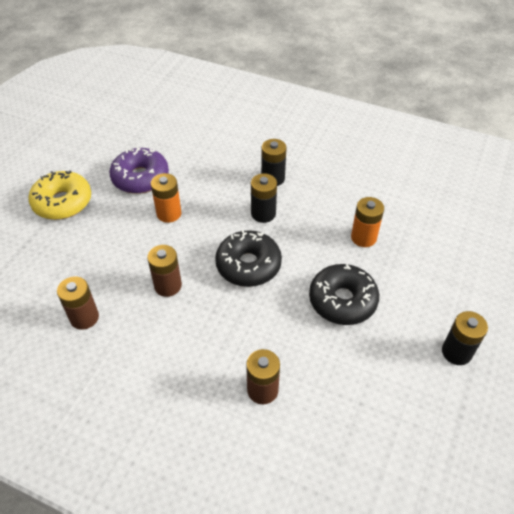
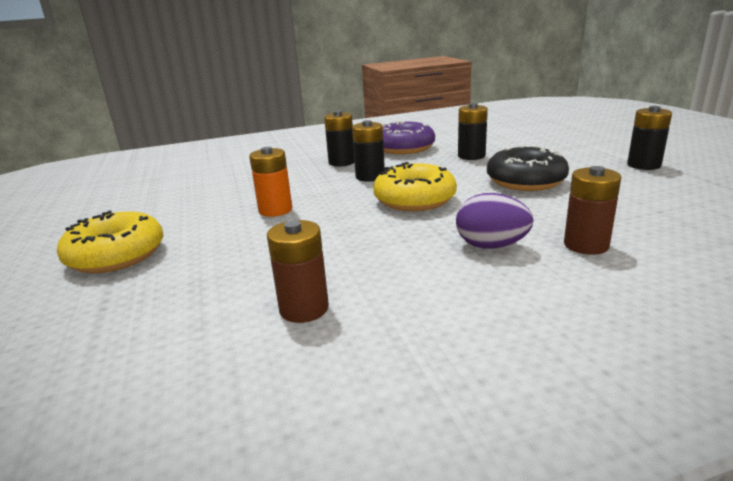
camera: 40 degrees left, 25 degrees down
(140, 178) = (201, 207): purple donut -> purple donut (404, 148)
(168, 285) = (362, 242): brown battery -> none
(218, 346) = (491, 246): none -> purple egg
(248, 265) = (414, 200): black donut -> yellow donut
(363, 237) = (471, 156): orange battery -> black battery

